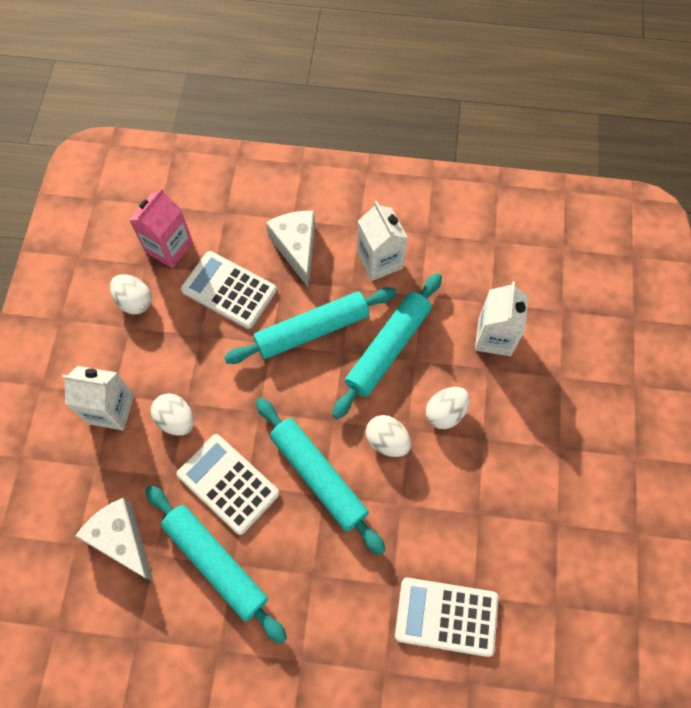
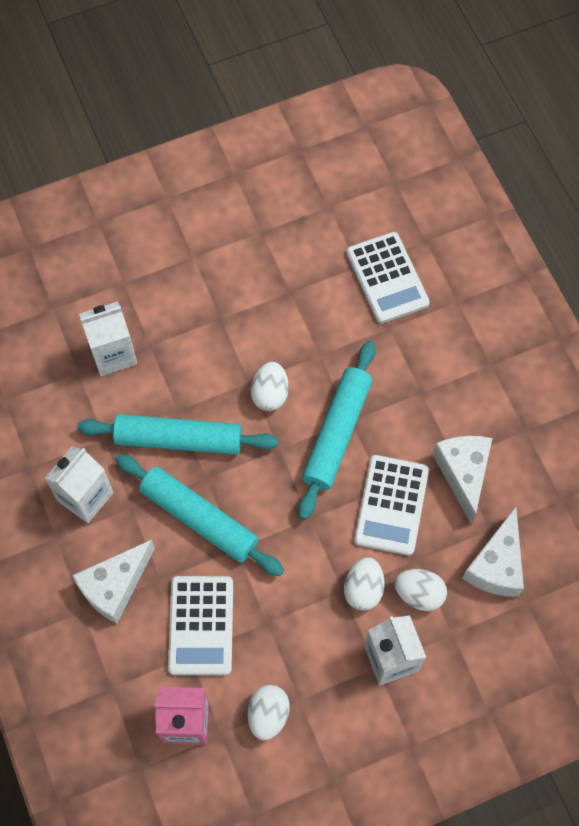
camera: 120 degrees left, 0 degrees up
(216, 564) = (463, 474): turquoise rolling pin -> white cheese
(445, 413) = (214, 359): white egg -> white egg (419, 594)

